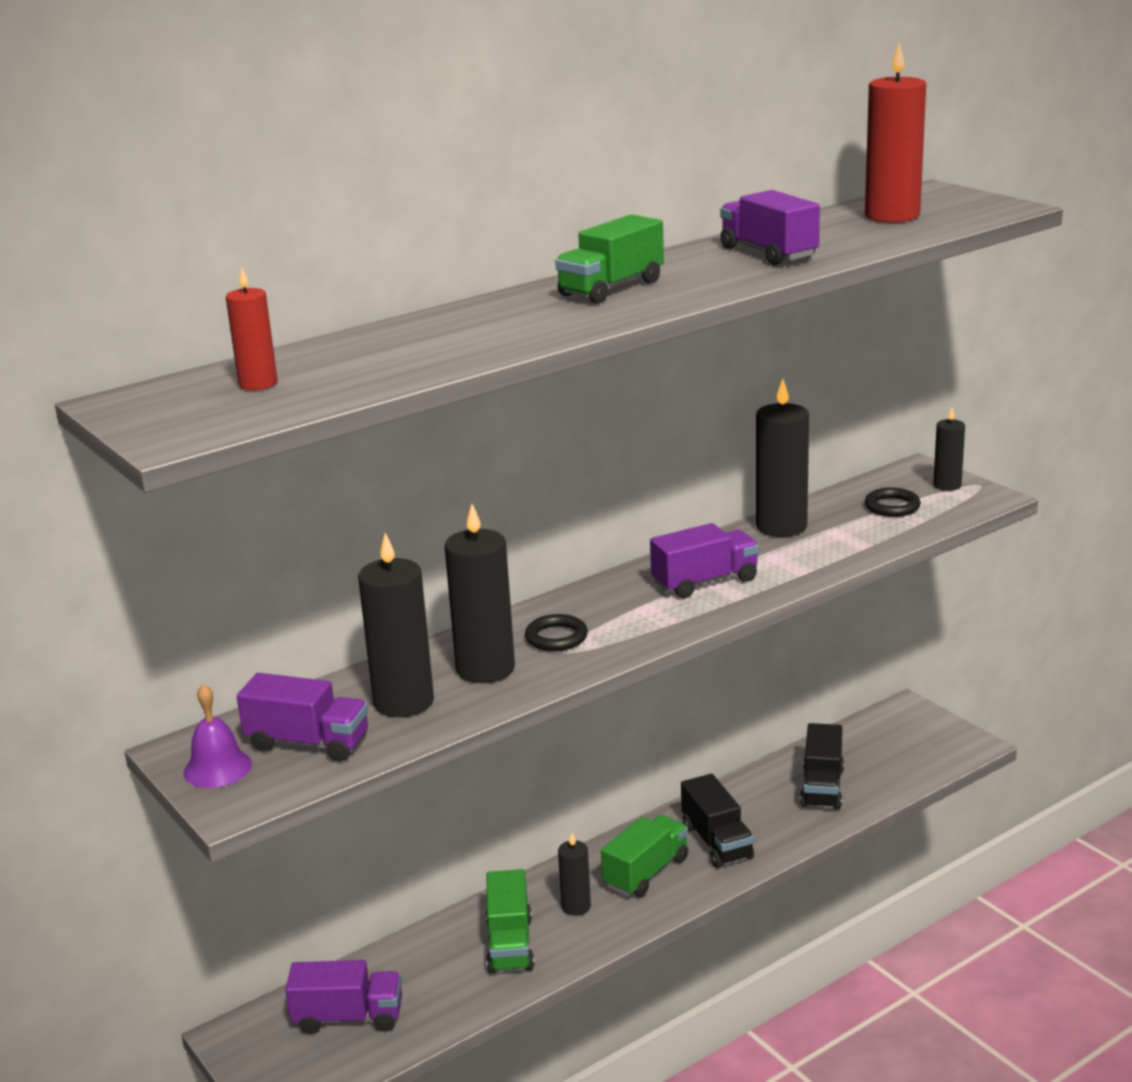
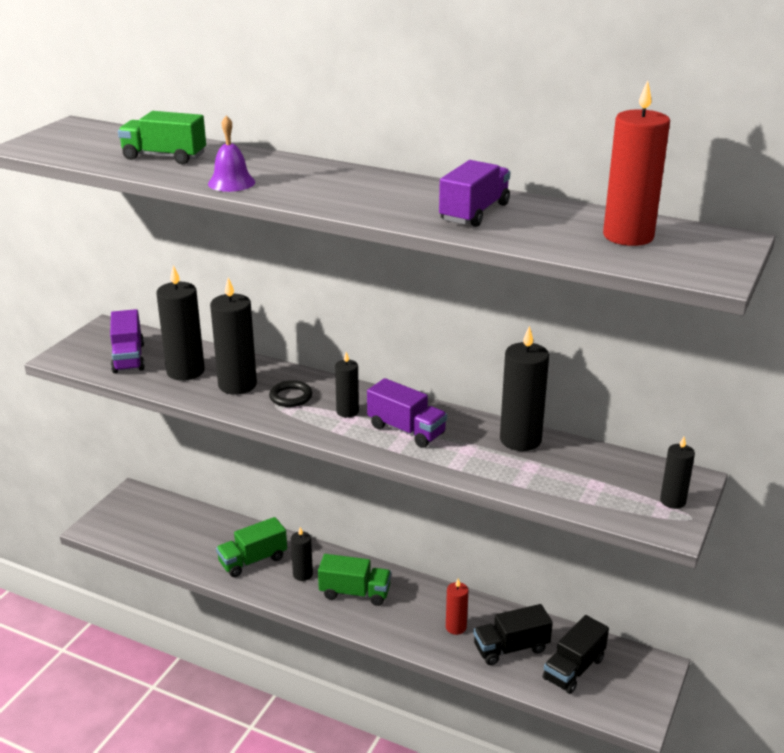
camera: 60 degrees right, 5 degrees up
(217, 768) = (93, 342): purple bell -> purple bell (231, 183)
(258, 384) = (113, 143): red candle -> red candle (456, 627)
(348, 1017) = (162, 525): purple truck -> none
(611, 288) = (346, 184): green truck -> green truck (164, 157)
(629, 608) = (347, 411): none -> black candle
(717, 842) = (408, 615): black truck -> black truck (574, 669)
(892, 506) = (603, 482): black ring -> none

